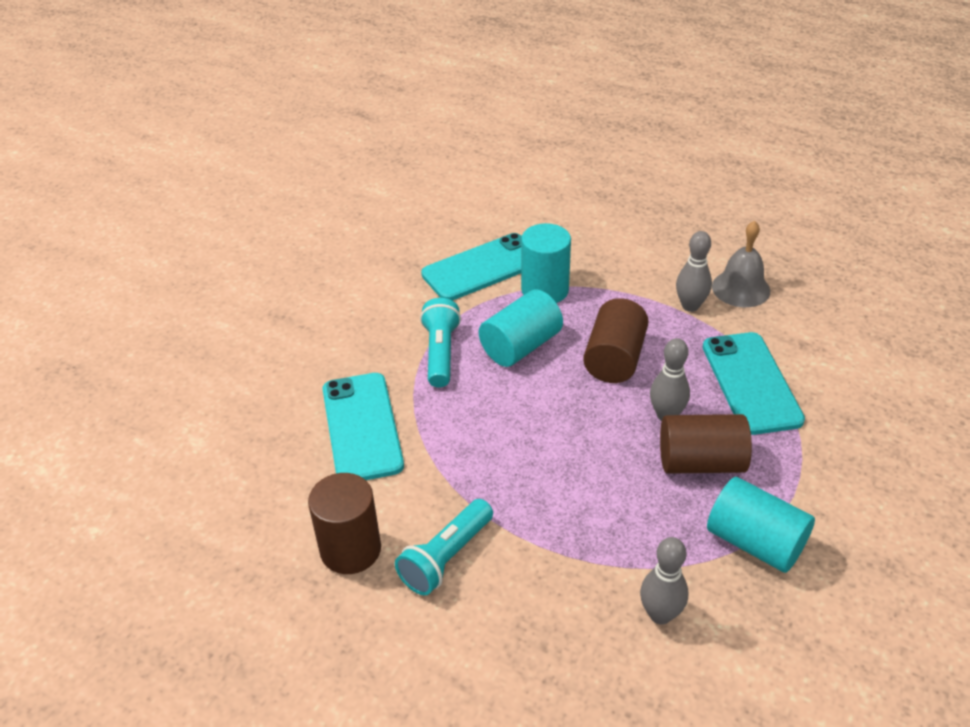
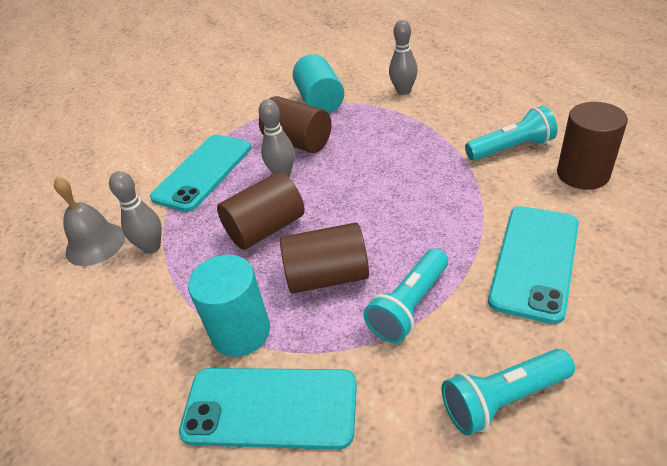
camera: 140 degrees left, 0 degrees up
(345, 328) = (503, 399): none -> turquoise flashlight
(521, 346) = (327, 276): turquoise cylinder -> brown cylinder

